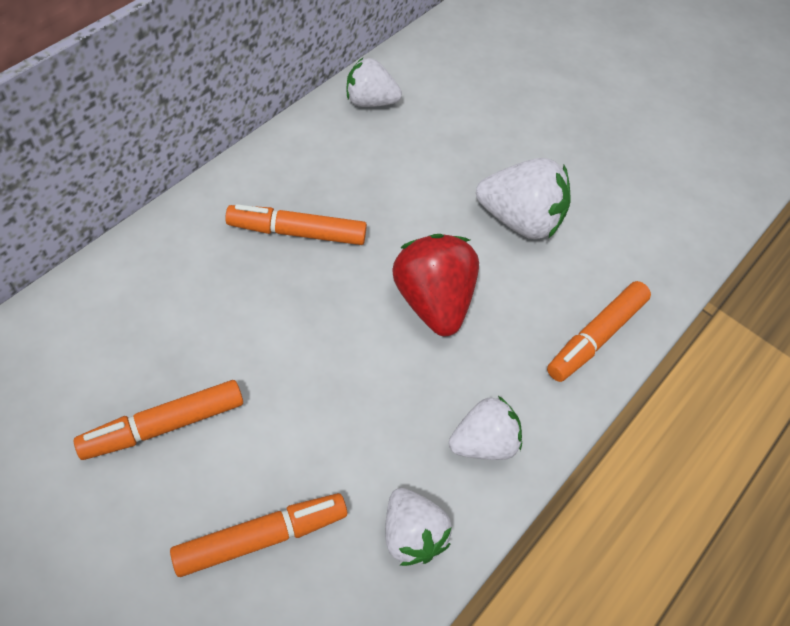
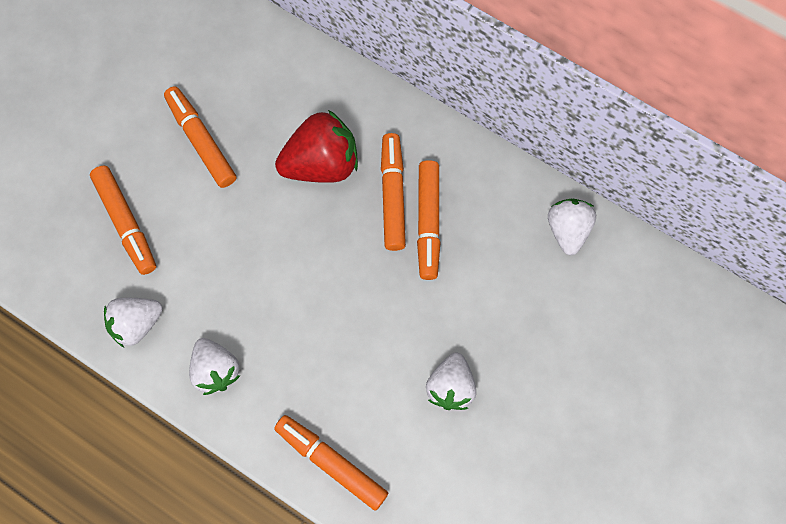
camera: 90 degrees right, 15 degrees up
(337, 207) = (428, 223): none -> orange marker
(432, 301) = (343, 316): red strawberry -> red strawberry (321, 164)
(519, 220) = (450, 387): white strawberry -> white strawberry, size x0.66

